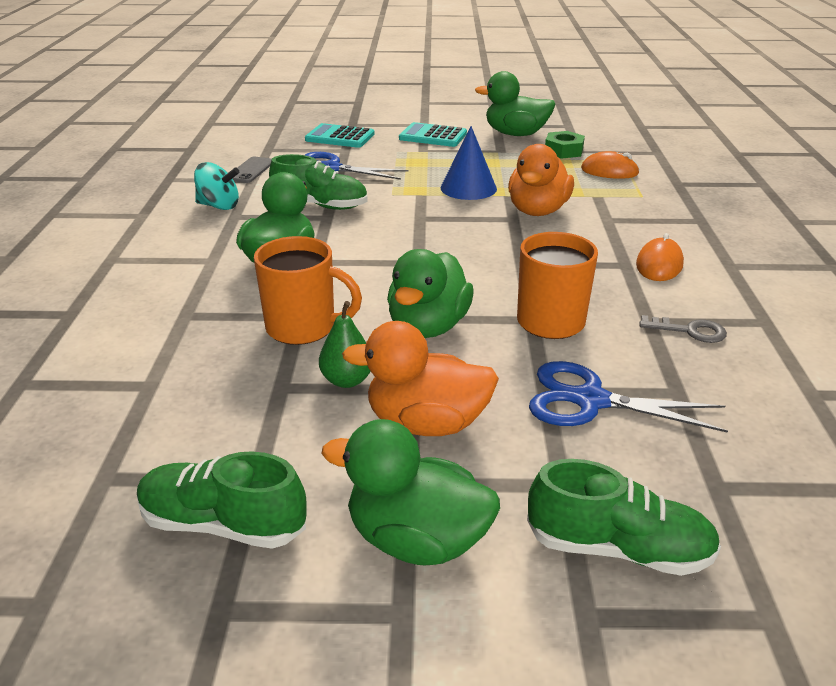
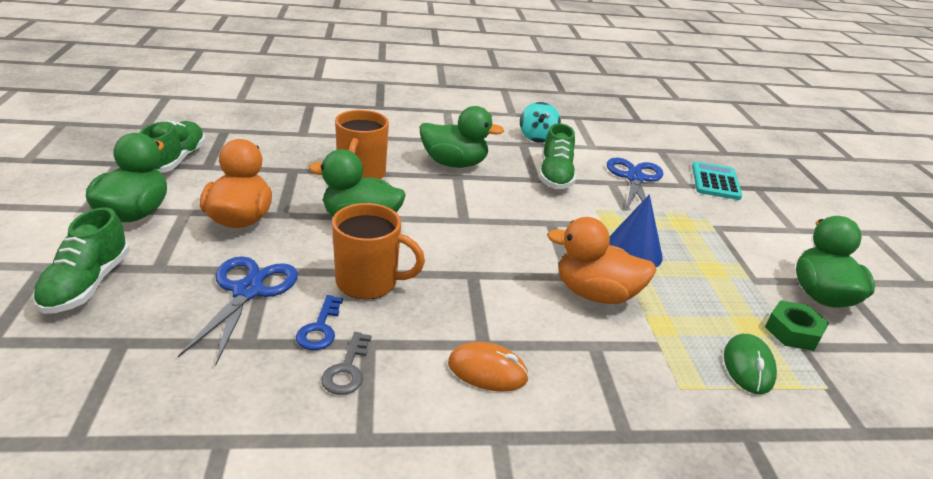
camera: 80 degrees right, 0 degrees up
(250, 170) = (610, 145): grey phone -> none
(347, 380) = (295, 191): green pear -> none
(433, 136) = (762, 234): turquoise calculator -> none
(609, 171) = (748, 367): orange mouse -> green mouse
(638, 348) = (320, 328): none -> blue key

